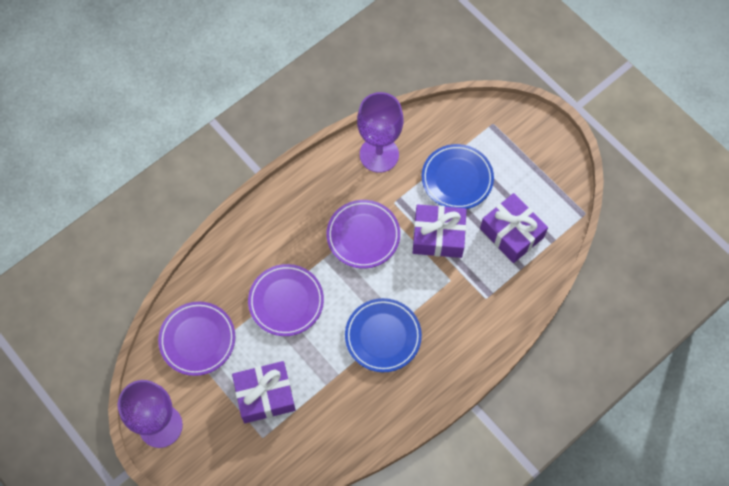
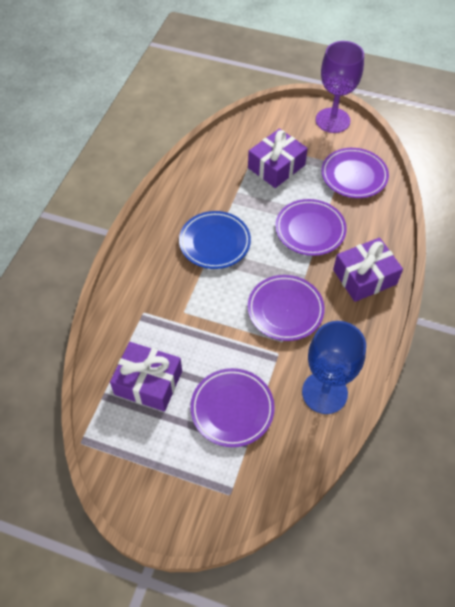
camera: 150 degrees right, 10 degrees down
(379, 154) = (324, 392): purple goblet -> blue goblet
(438, 236) = (217, 344): purple gift -> purple gift (364, 277)
(457, 179) = (232, 409): blue plate -> purple plate

